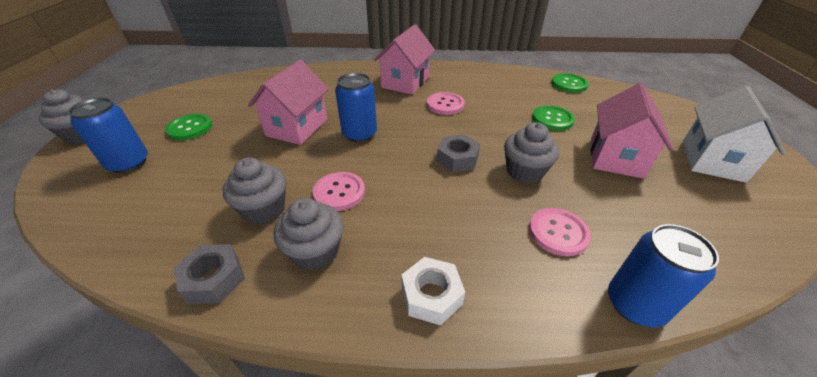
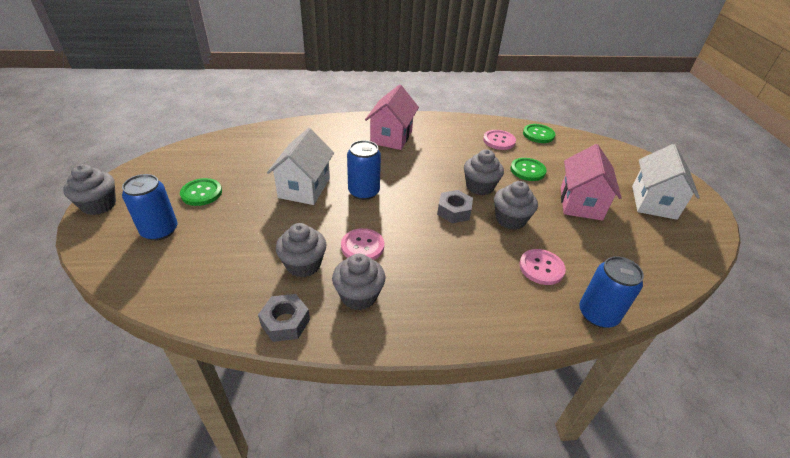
camera: 10 degrees left, 0 degrees up
(297, 127) = (304, 188): pink house -> white house
(431, 295) = (456, 320): white nut -> none
(445, 105) = (433, 159): pink button -> pink button (499, 141)
(493, 134) = (479, 186): none -> grey cupcake

